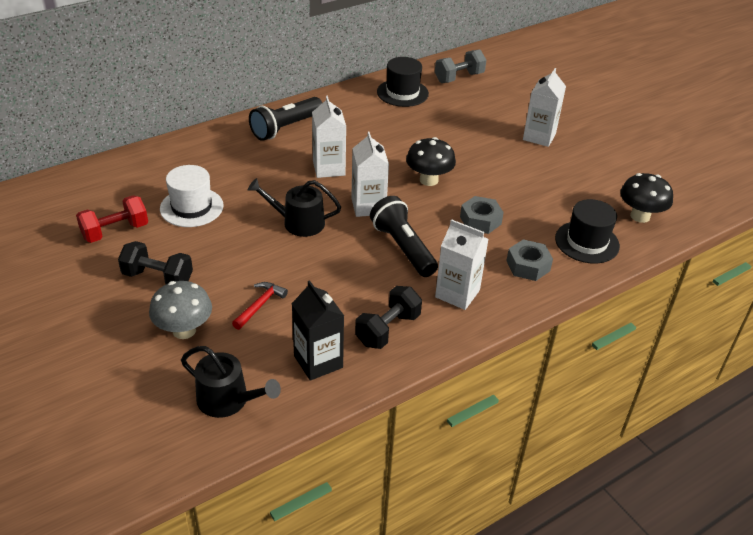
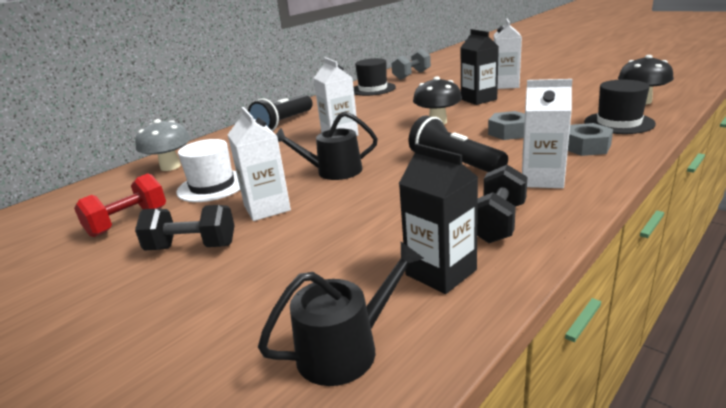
camera: 10 degrees left, 15 degrees down
(184, 330) = (245, 287): grey mushroom -> grey mushroom (170, 167)
(228, 400) = (346, 349): black watering can -> black watering can turned 45 degrees counterclockwise
(260, 305) = (331, 240): red hammer -> none
(368, 206) = (396, 147): white carton -> white carton (267, 208)
(493, 154) = (478, 99): none -> black carton

